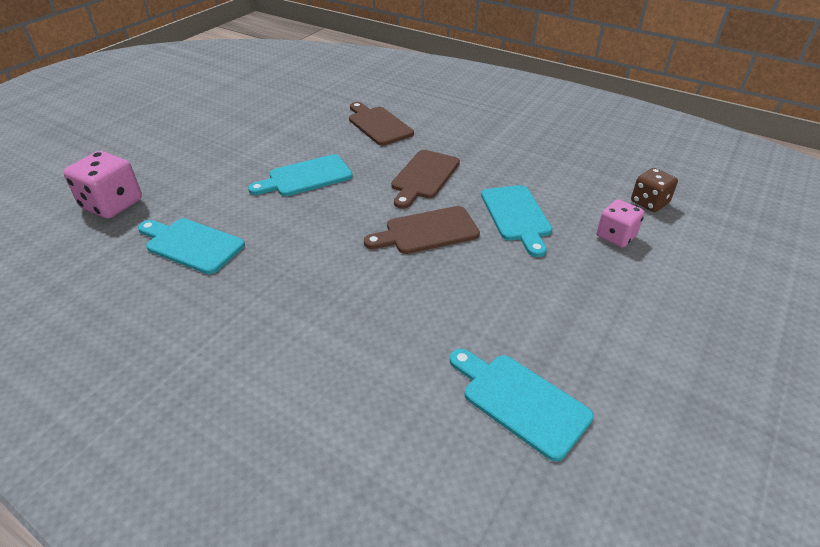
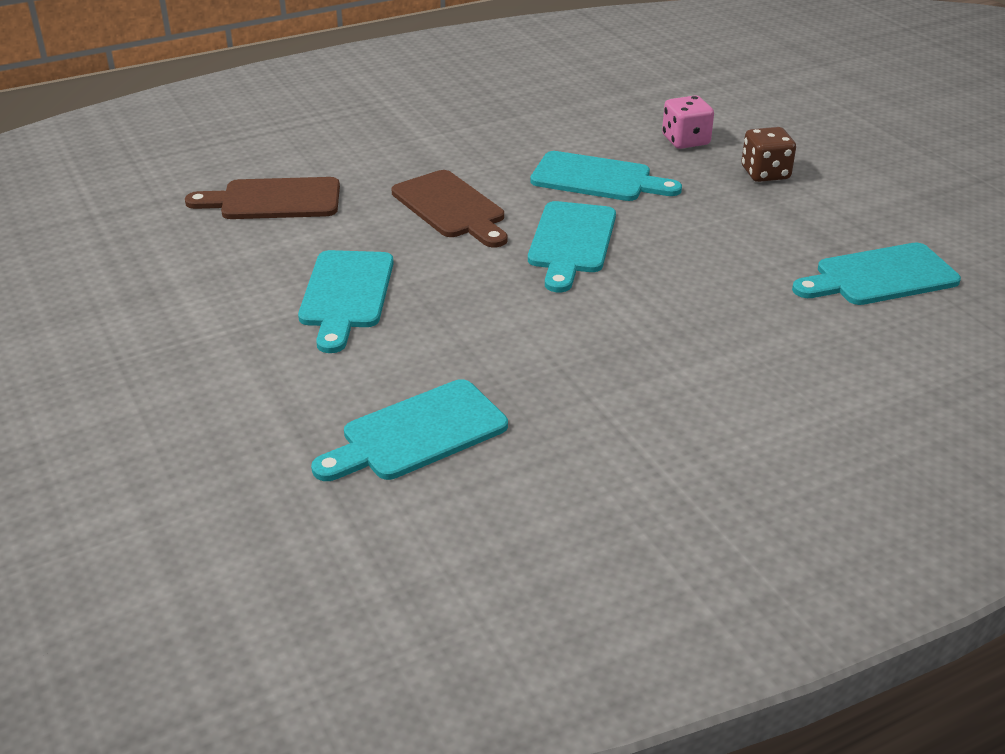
camera: 60 degrees left, 5 degrees down
(112, 204) = (207, 500): pink dice -> none
(427, 231) = (571, 242): brown cutting board -> turquoise cutting board
(649, 202) = (647, 102): brown dice -> brown dice (765, 173)

